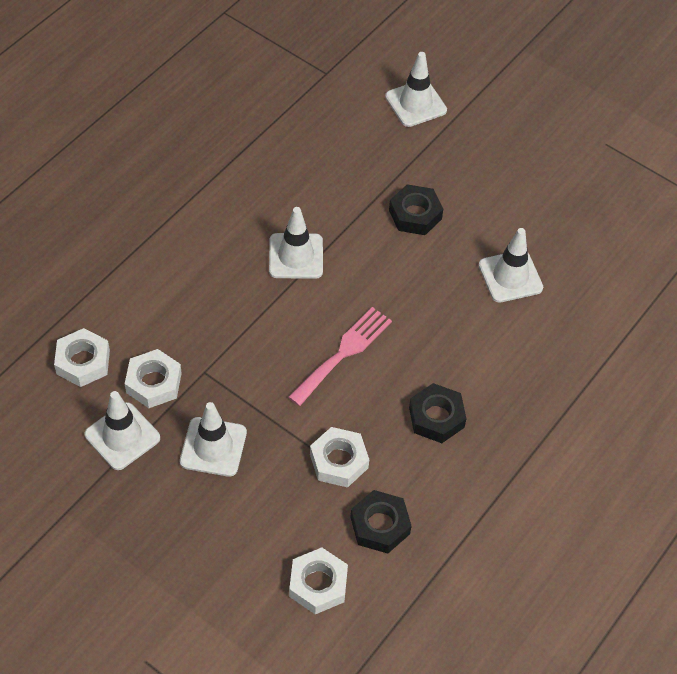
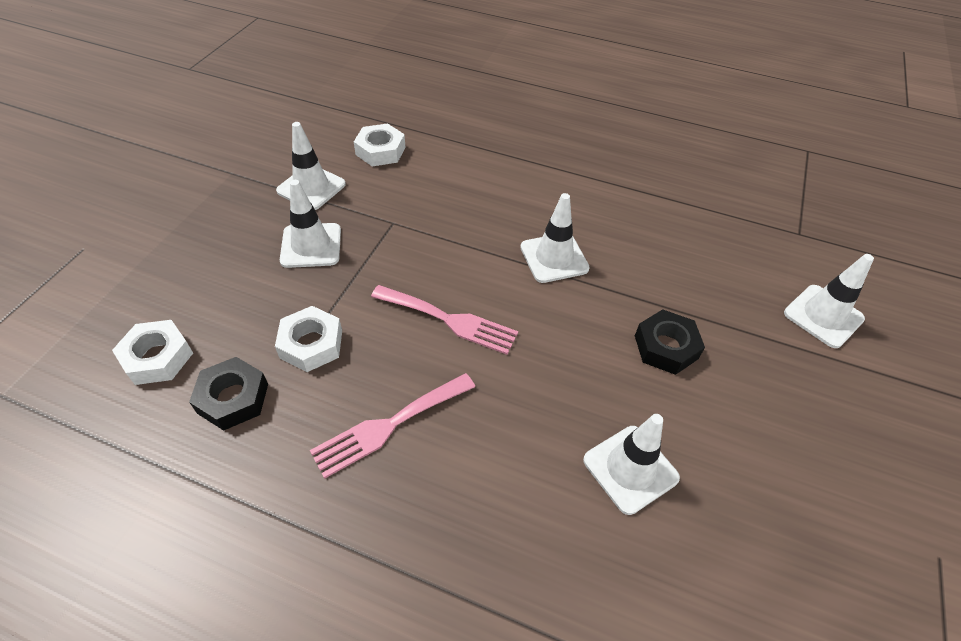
camera: 75 degrees right, 5 degrees down
(154, 383) = (371, 194): white nut -> none
(436, 417) = (389, 426): black nut -> pink fork

